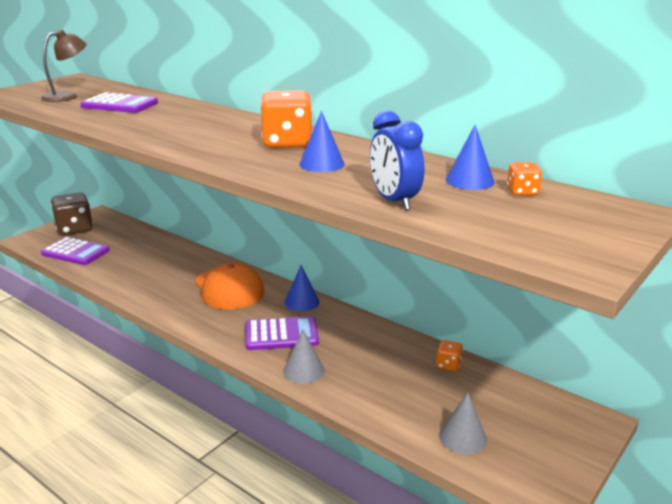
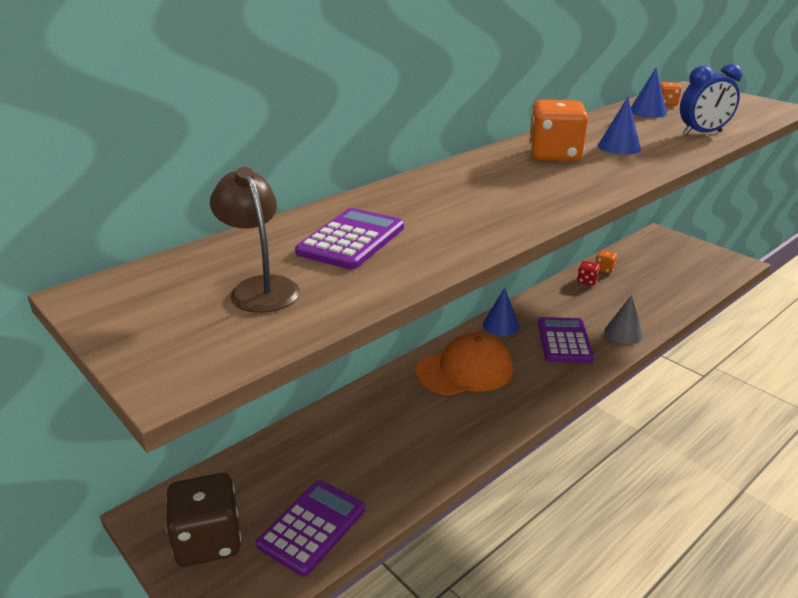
camera: 80 degrees left, 5 degrees up
(412, 351) = (587, 281): none -> red dice
(463, 437) = (691, 277): grey cone -> none

